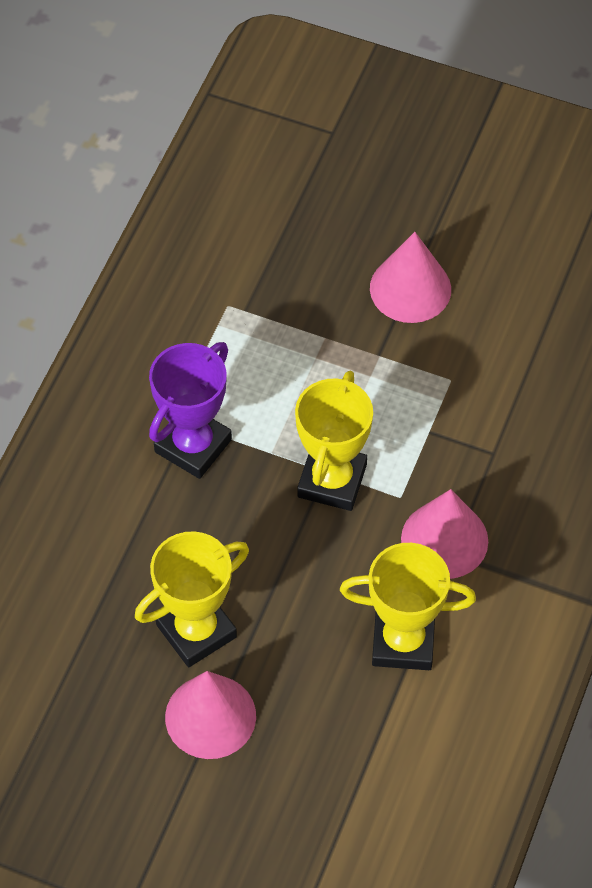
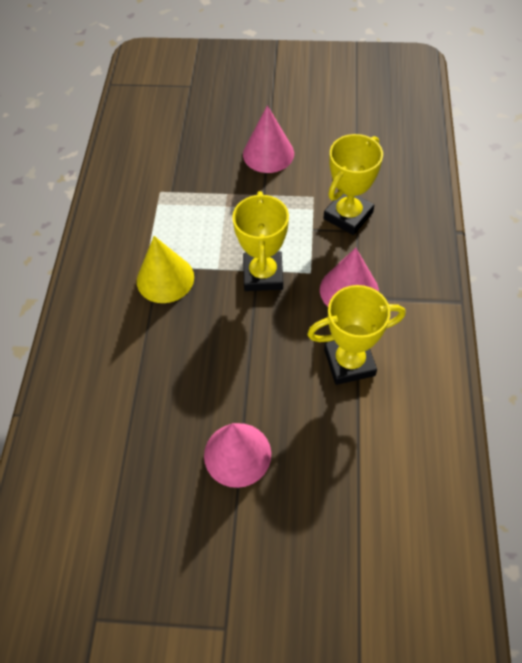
camera: 15 degrees left, 0 degrees up
(193, 446) = (165, 279): purple trophy -> yellow cone
(196, 631) = (207, 397): yellow trophy -> yellow trophy (348, 216)

